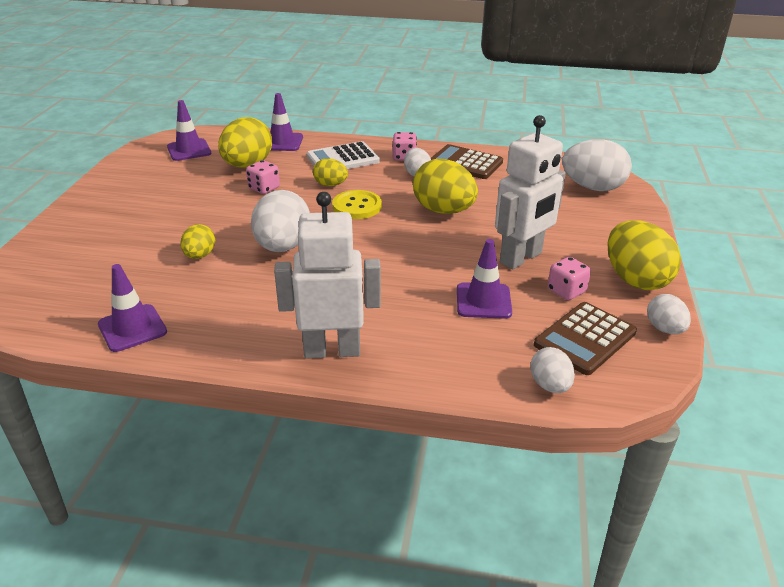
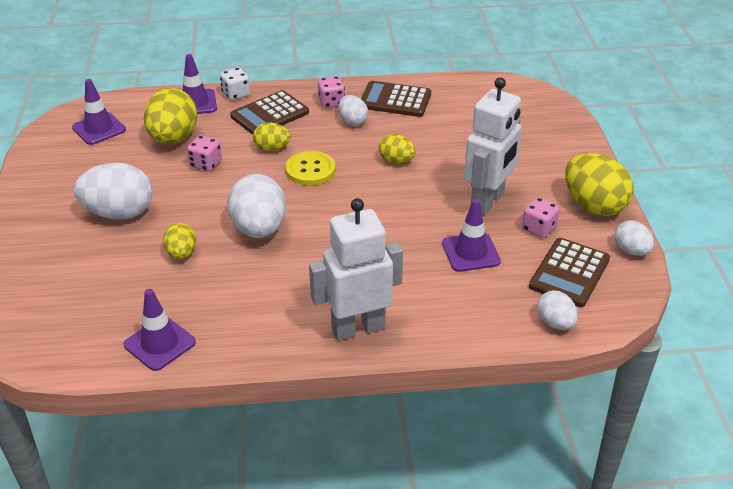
camera: 15 degrees left, 5 degrees up
(321, 140) = (236, 94): none -> white dice
(343, 159) = (269, 114): white calculator -> brown calculator
(443, 211) = (396, 161): yellow egg -> yellow egg, size x0.55
(592, 187) = (525, 110): white egg -> white egg (119, 213)

